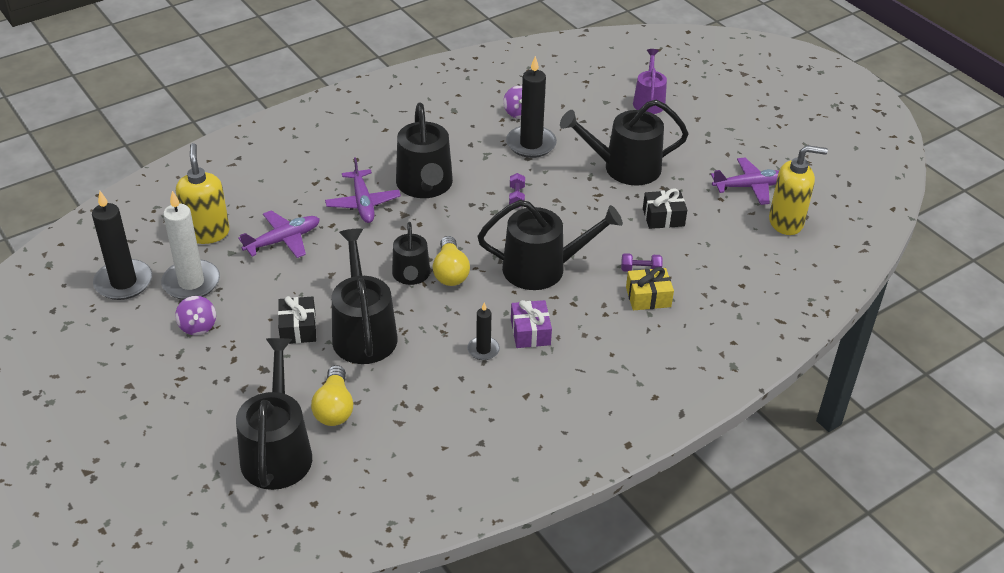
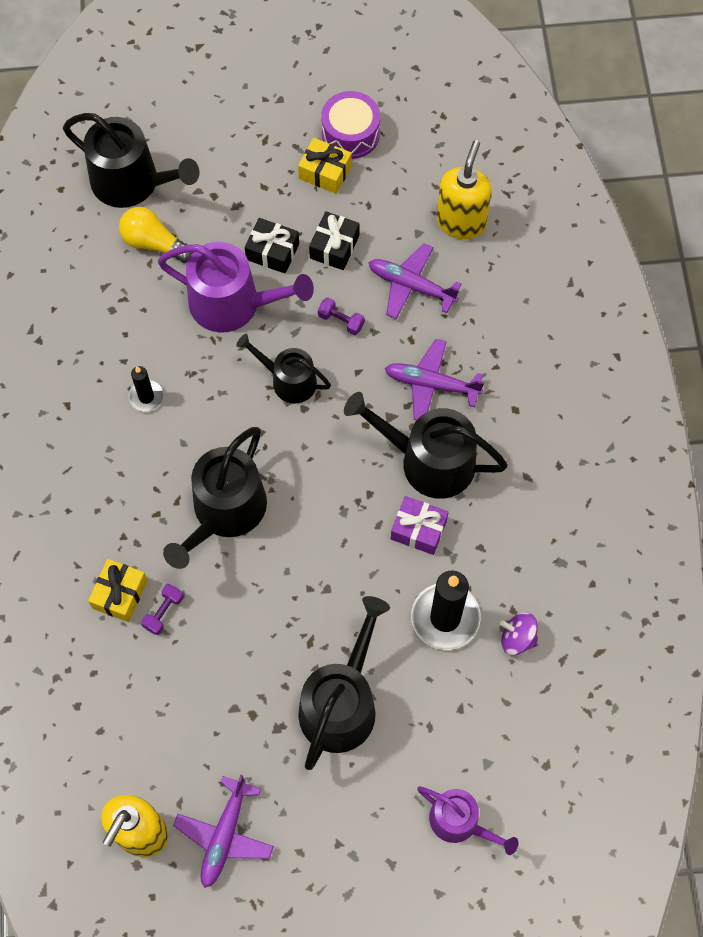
camera: 120 degrees right, 25 degrees up
(123, 282) = (423, 131): black candle -> none
(147, 325) = (350, 134): none -> purple drum
(191, 282) = (391, 185): white candle -> none
(198, 326) = (325, 172): purple spinning top -> yellow gift
(207, 233) = (461, 222): yellow soap dispenser -> yellow soap dispenser turned 90 degrees counterclockwise
(283, 240) = (411, 285): purple plane -> purple plane turned 120 degrees clockwise
(363, 333) = (233, 304): black watering can -> purple watering can
(450, 272) = (272, 419): yellow light bulb -> none
(516, 197) = (355, 548): purple dumbbell -> purple dumbbell (341, 321)
(530, 332) = (142, 451): purple gift -> purple gift (418, 529)
(663, 217) = (230, 691): black gift -> black gift (334, 247)

